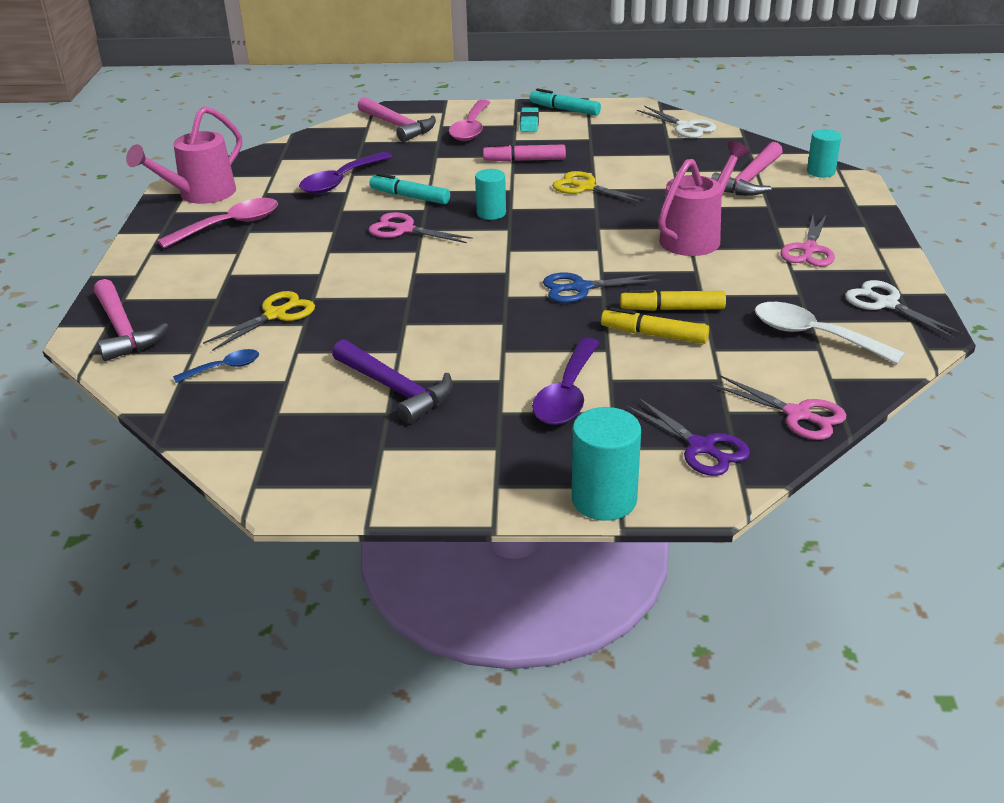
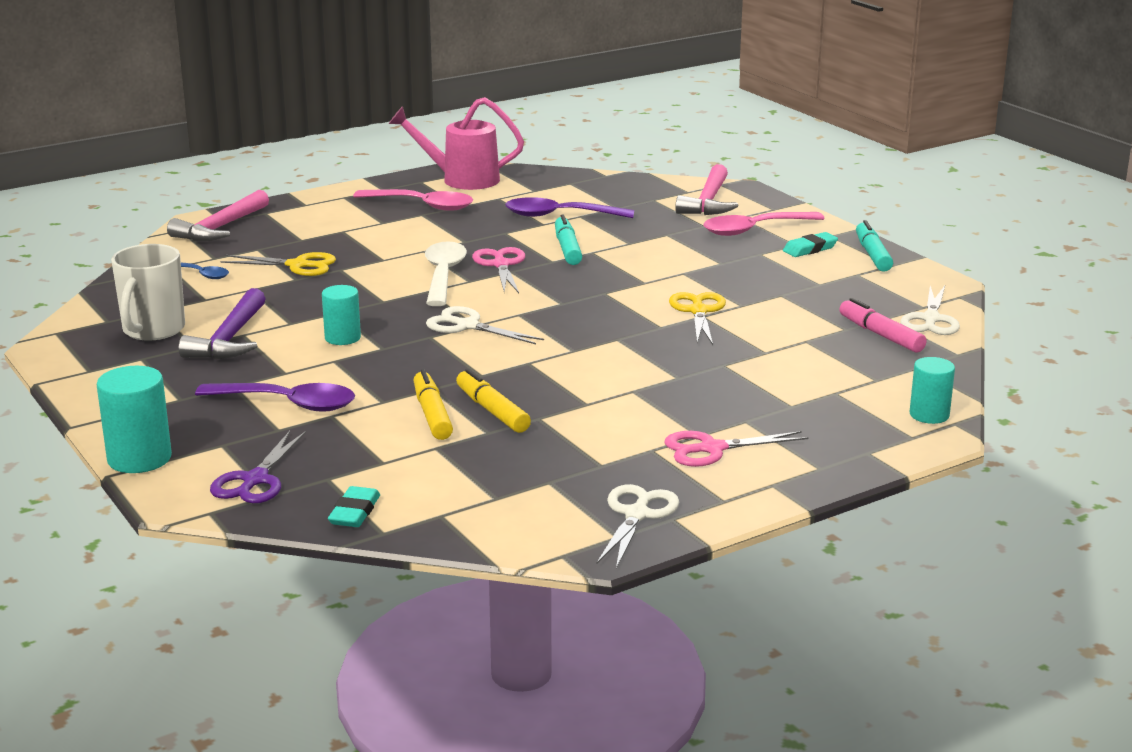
camera: 55 degrees right, 10 degrees down
(322, 426) = (153, 330): none -> white mug
(491, 213) = (582, 287): turquoise cylinder -> turquoise cylinder (342, 338)
(505, 275) = (467, 326): none -> white scissors
(524, 160) = (718, 270): pink marker -> pink marker (880, 335)
(567, 394) = (288, 404): purple spoon -> purple spoon turned 150 degrees counterclockwise
(581, 288) = (483, 362): blue scissors -> none
(695, 237) = (660, 386): pink watering can -> none
(749, 180) = (842, 382): pink hammer -> none
(797, 414) = (354, 512): pink scissors -> turquoise eraser
(814, 336) = (519, 490): white spoon -> white spoon (443, 275)

